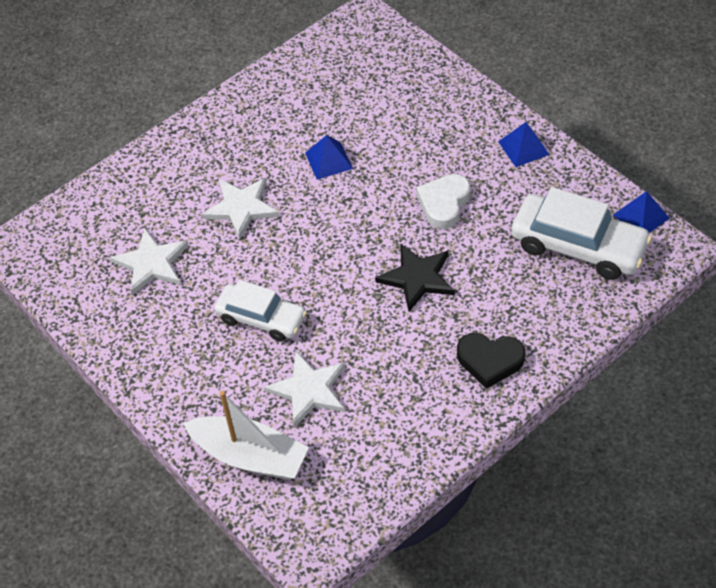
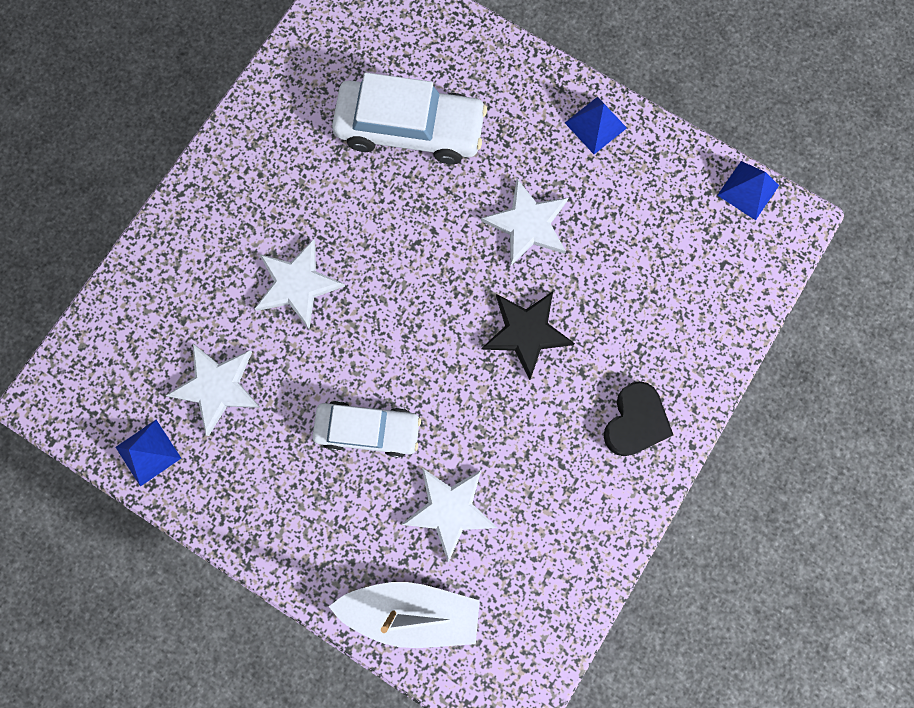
camera: 20 degrees left, 25 degrees up
(328, 160) = (378, 194): blue pyramid -> blue pyramid (148, 452)
(444, 204) = (527, 224): white heart -> white star
(490, 361) = (635, 421): black heart -> black heart turned 60 degrees counterclockwise
(578, 246) = (690, 247): white car -> white car (410, 129)

